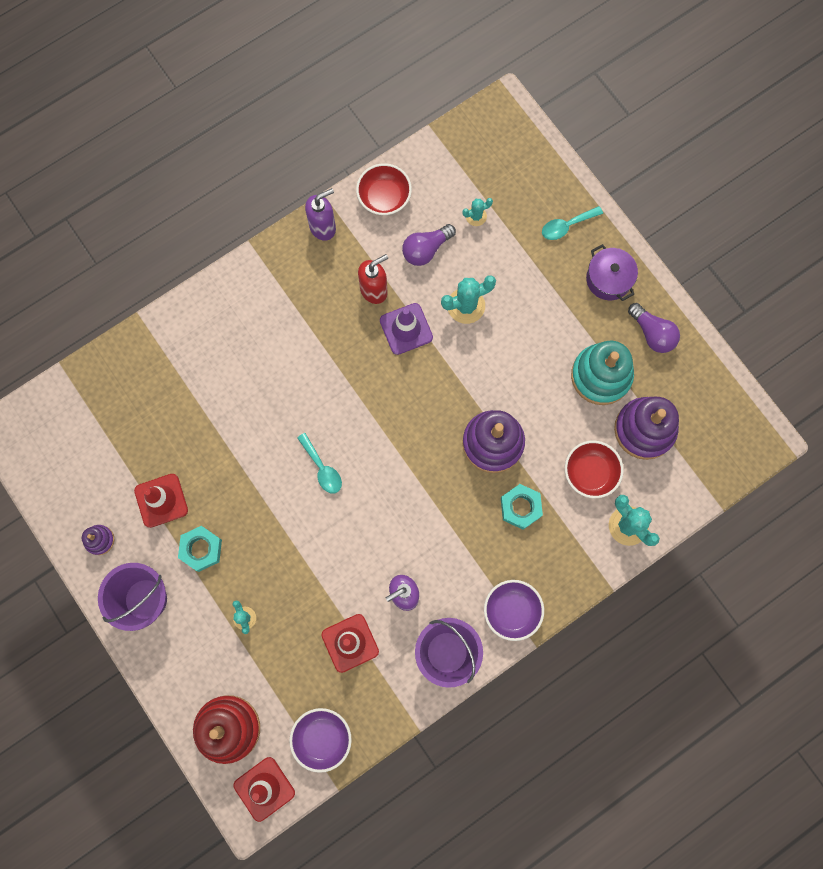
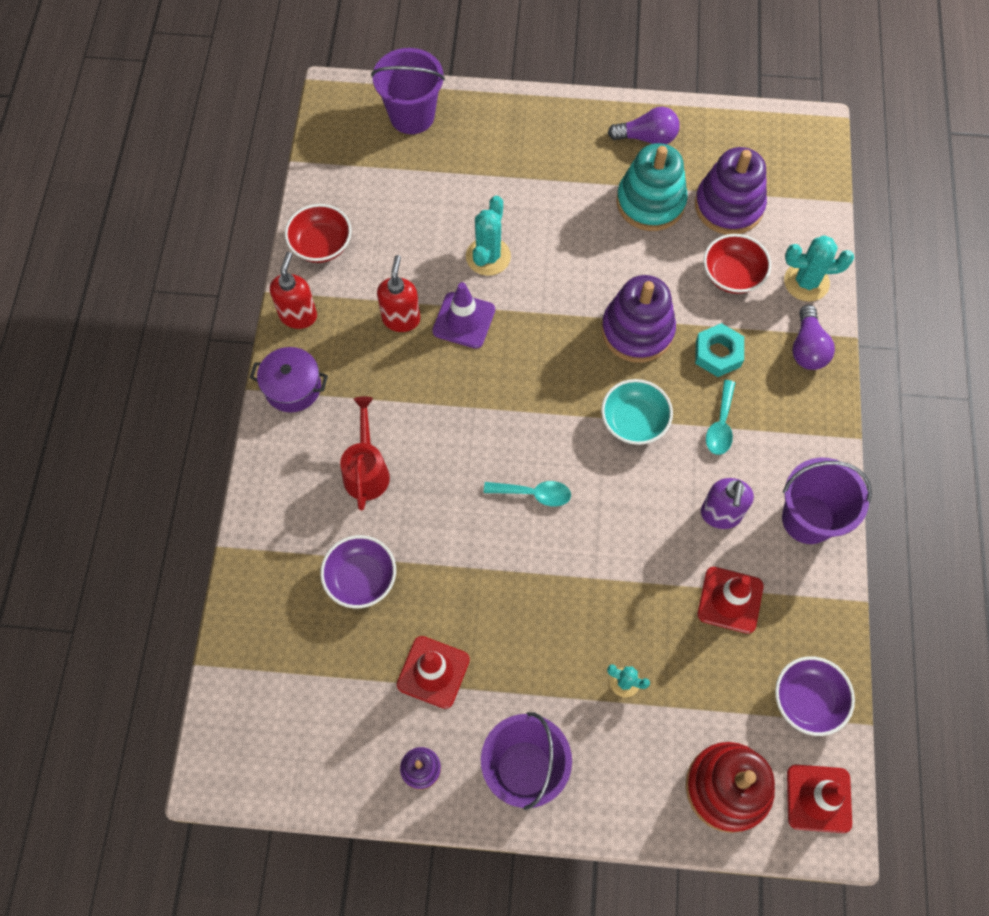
camera: 50 degrees left, 10 degrees down
(201, 549) = (518, 671): turquoise nut -> none
(254, 356) = (366, 471): none -> red watering can
(323, 227) = (298, 315): purple soap dispenser -> red soap dispenser
(424, 491) = (634, 421): none -> turquoise bowl
(426, 249) = (404, 248): purple light bulb -> purple light bulb (807, 348)
(476, 216) = (412, 187): turquoise cactus -> none
(512, 611) = (811, 433): purple bowl -> purple bowl (361, 578)
(531, 169) = (412, 116): none -> purple bucket
(566, 226) = (489, 128): turquoise spoon -> turquoise spoon (720, 425)
(608, 279) = (568, 133): purple pot -> purple pot (293, 387)

